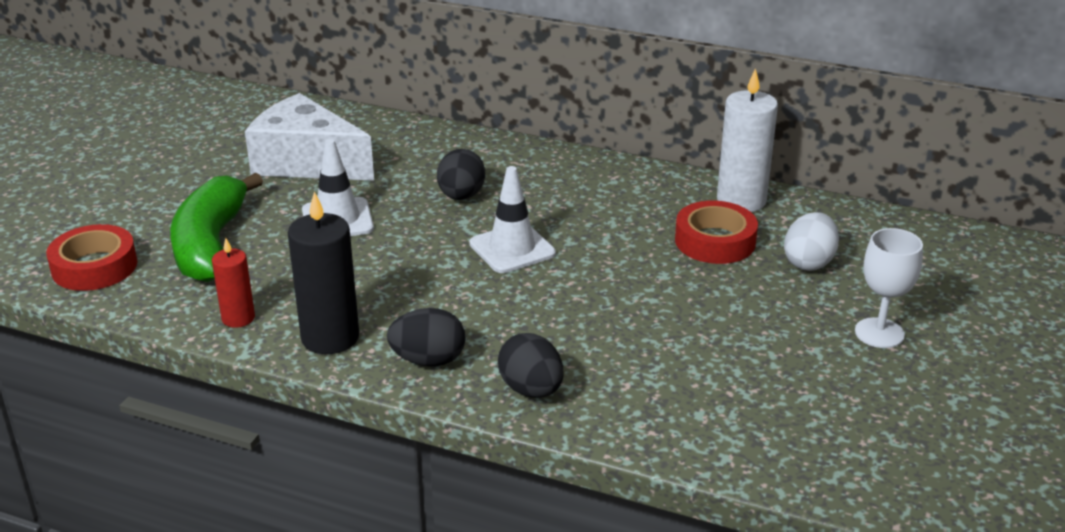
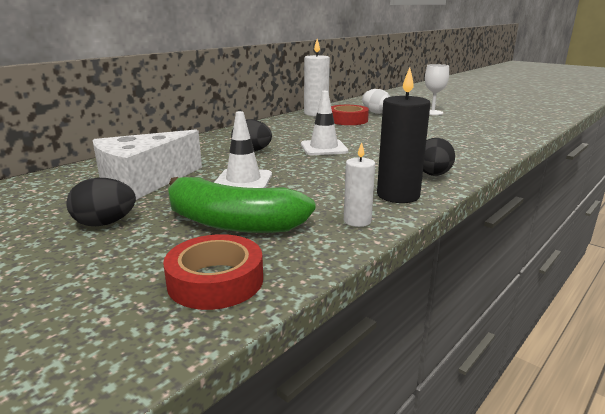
camera: 70 degrees left, 10 degrees down
(238, 318) = (357, 221): red candle -> white candle
(531, 390) = (466, 159): black egg -> black egg (105, 223)

